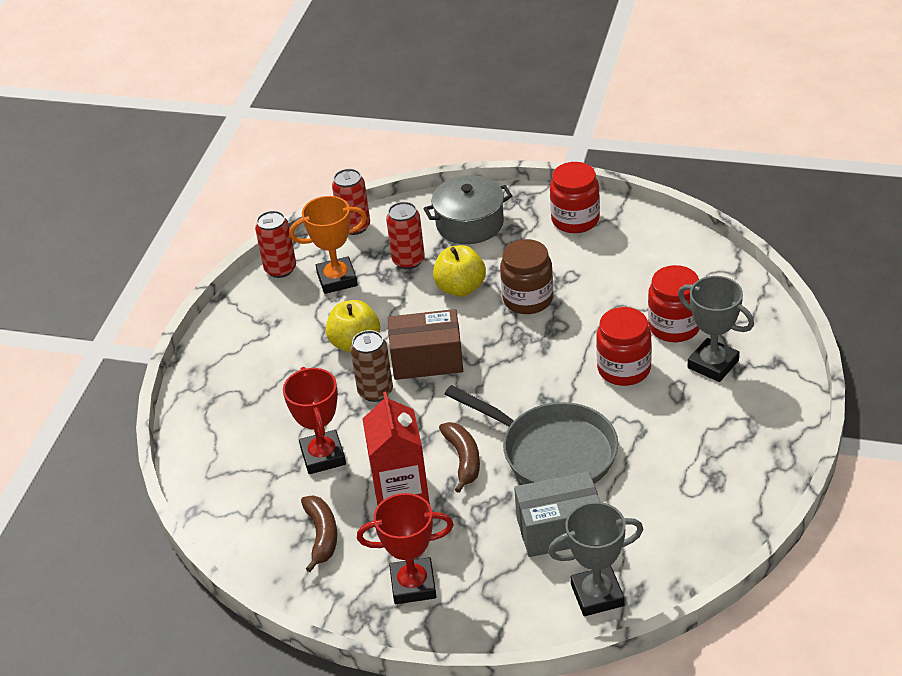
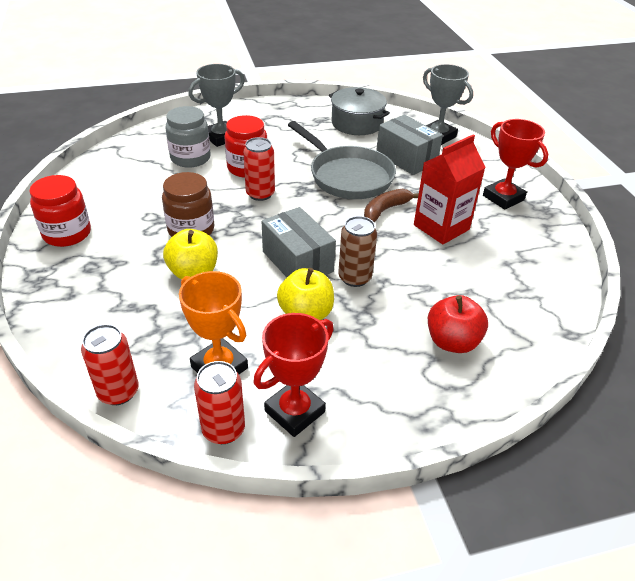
camera: 125 degrees left, 0 degrees up
(251, 424) = (452, 341): none -> red apple
(322, 536) = (512, 250): brown banana -> none
(323, 456) = (445, 280): red trophy -> red trophy (294, 411)
(408, 260) = (166, 322): red can -> red can (260, 194)
(427, 359) = (297, 261): brown box -> grey box
(470, 223) = (89, 298): grey pot -> grey pot (357, 123)
(552, 452) = (347, 176): grey pan -> grey pan turned 135 degrees clockwise
(674, 326) = (190, 158): red jar -> grey jar
(713, 364) = (221, 137): grey trophy -> grey trophy turned 45 degrees clockwise

